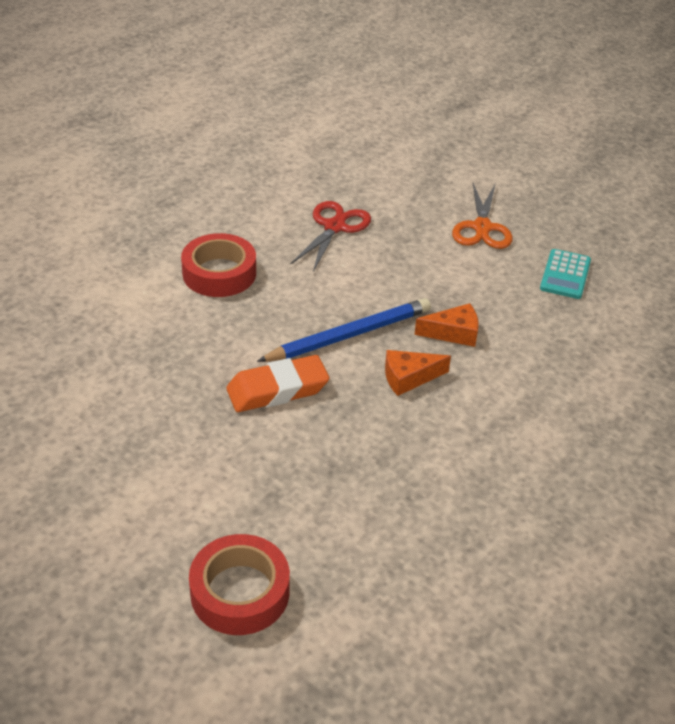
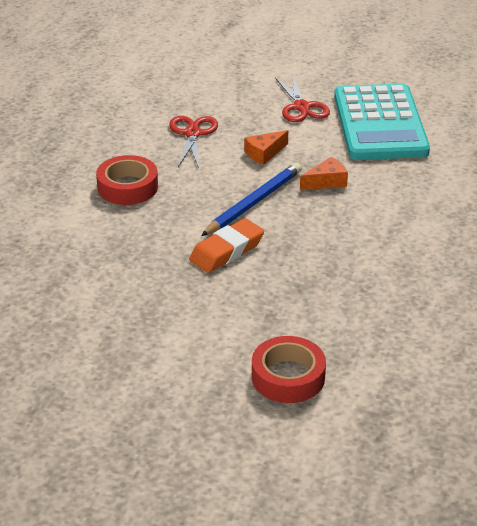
camera: 20 degrees left, 5 degrees down
(409, 378) = (314, 218): orange cheese -> orange cheese (264, 153)
(482, 228) = (301, 107): orange scissors -> red scissors
(565, 275) = (380, 124): turquoise calculator -> turquoise calculator, size x2.43

